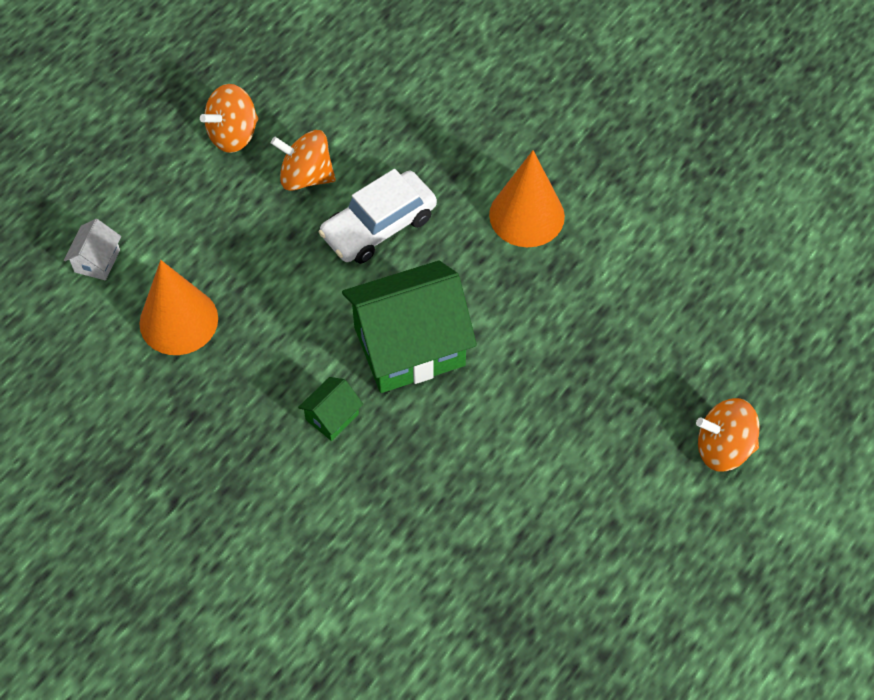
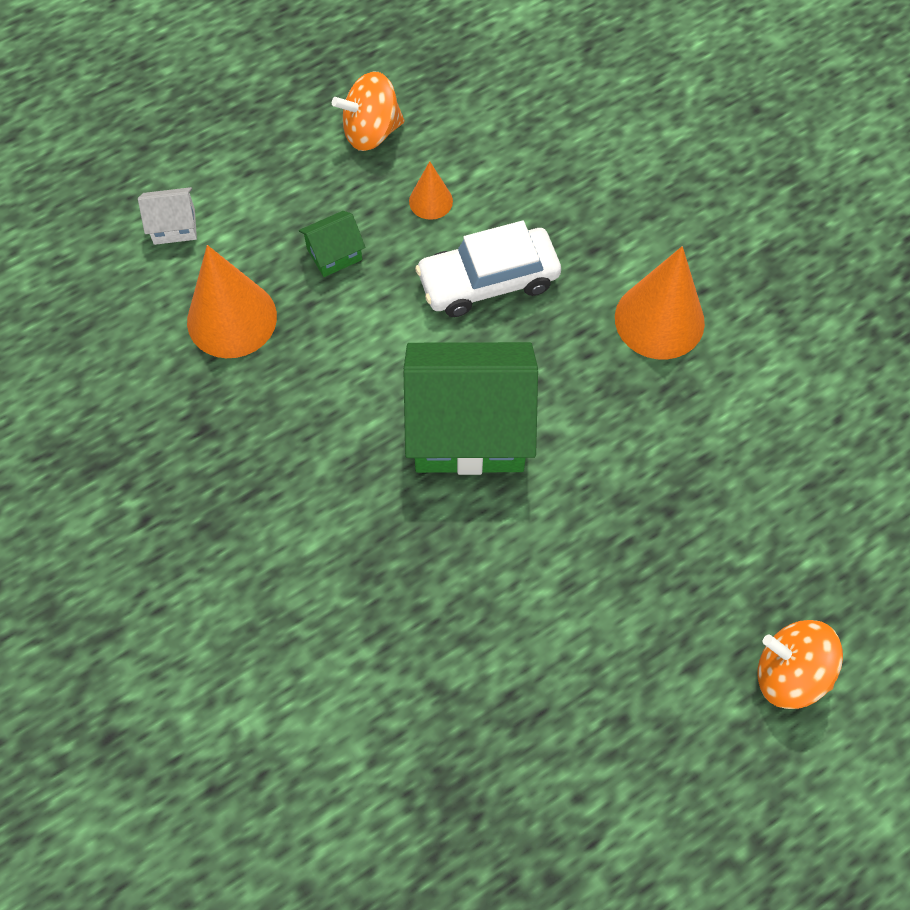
camera: 20 degrees right, 5 degrees up
(97, 261) = (174, 226): white house -> white house turned 45 degrees clockwise
(306, 176) = (430, 201): orange spinning top -> orange cone
(332, 417) = (352, 482): green house -> green house (334, 254)

